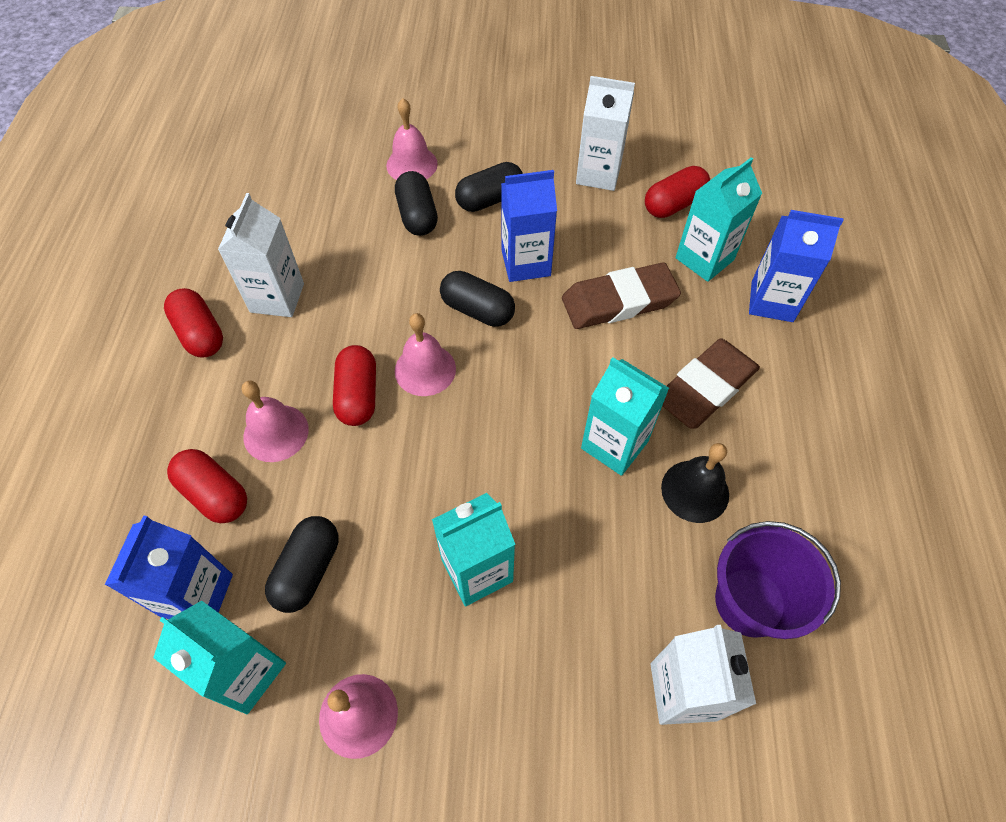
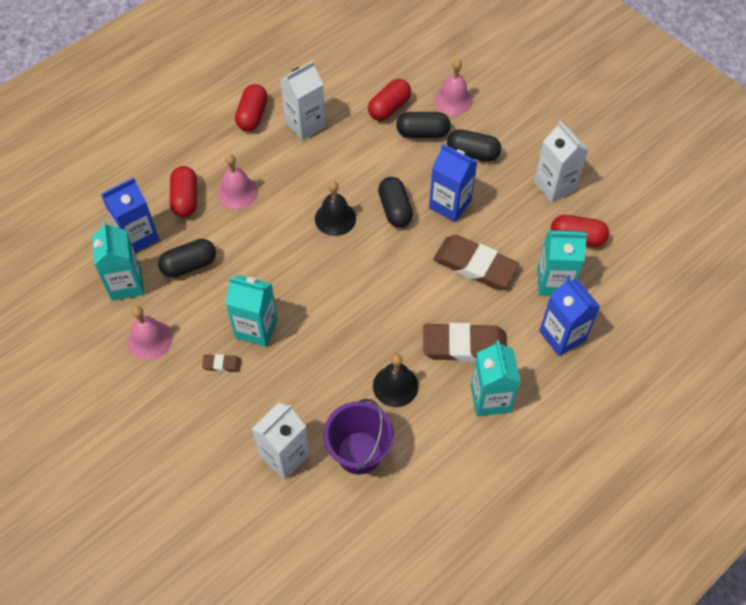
camera: 45 degrees right, 0 degrees up
(358, 395) = (291, 205): red capsule -> red capsule (389, 108)
(417, 216) = (422, 133): black capsule -> black capsule turned 60 degrees clockwise
(425, 369) = (335, 218): pink bell -> black bell
(485, 654) = (222, 364): none -> brown eraser
(614, 445) = (383, 331): turquoise carton -> turquoise carton (490, 398)

